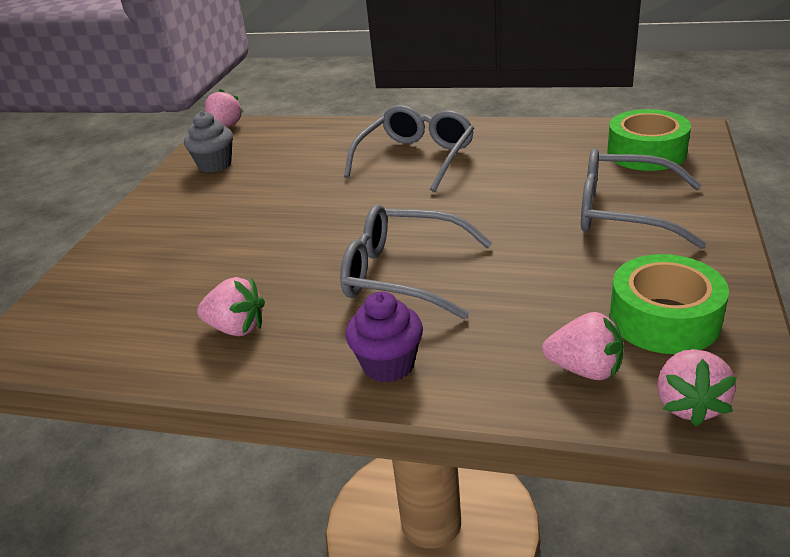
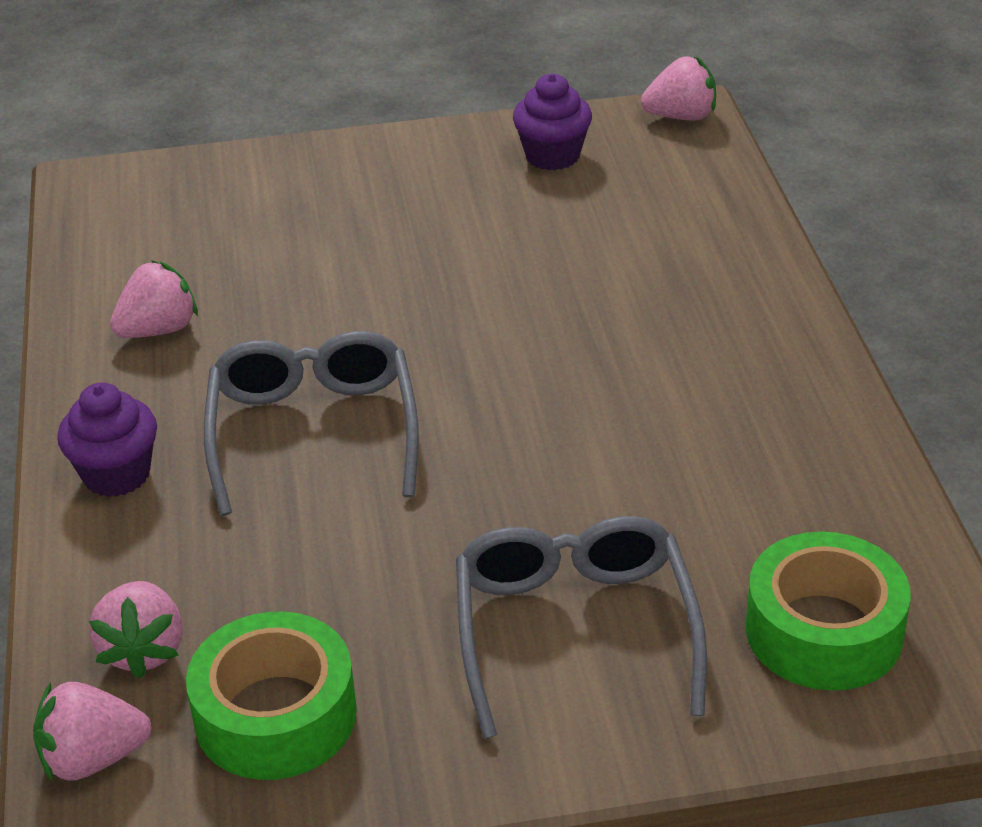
camera: 65 degrees right, 5 degrees up
(215, 165) = (552, 156): grey cupcake -> purple cupcake
(236, 328) = (158, 330): pink strawberry -> pink strawberry turned 120 degrees counterclockwise
(416, 157) = (669, 349): grey glasses -> none

